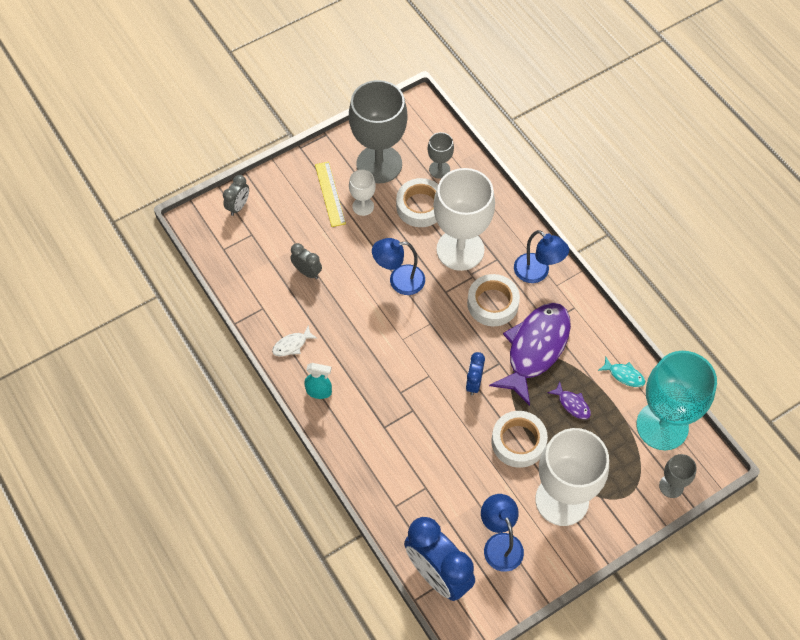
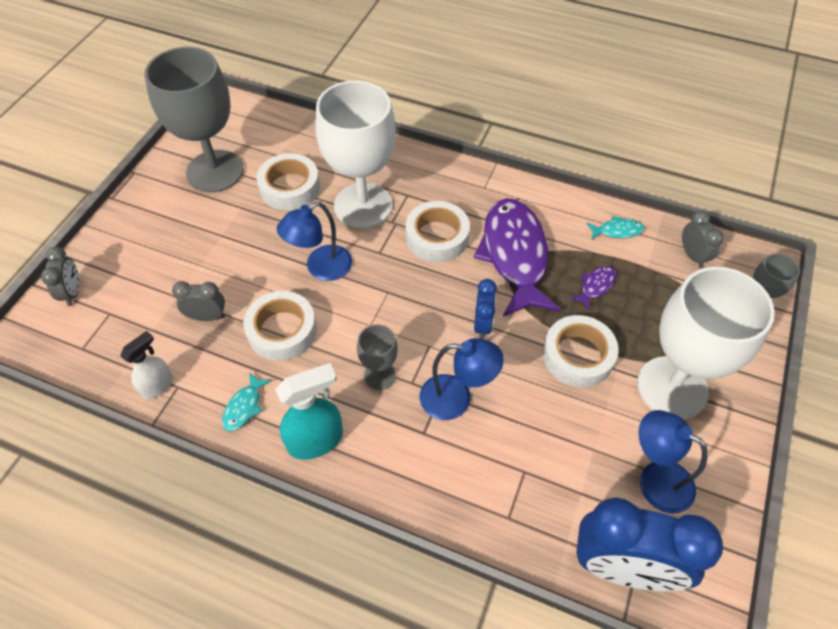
camera: 35 degrees left, 5 degrees down
(252, 300) = (158, 385): none -> white spray bottle
(292, 345) = (244, 407): white fish -> turquoise fish
(319, 391) = (316, 440): turquoise spray bottle -> turquoise spray bottle, size x1.55
(330, 194) = (179, 225): yellow ruler -> none
(346, 309) = (282, 330): none -> white tape
(363, 206) = (226, 218): white goblet -> none
(439, 169) = (284, 146): grey goblet -> grey goblet (379, 375)
(473, 383) = (482, 325): blue clock -> blue clock turned 150 degrees counterclockwise
(537, 273) = (457, 186): blue lamp -> blue lamp (456, 398)
(572, 404) = (595, 286): purple fish -> purple fish turned 60 degrees counterclockwise
(662, 426) = (692, 256): turquoise goblet -> grey clock

